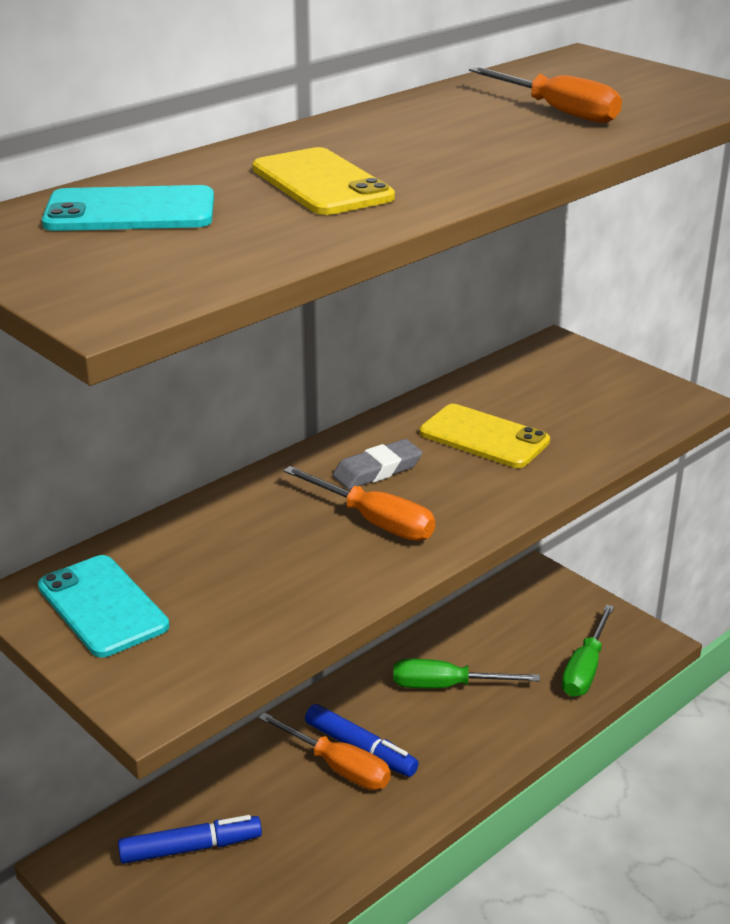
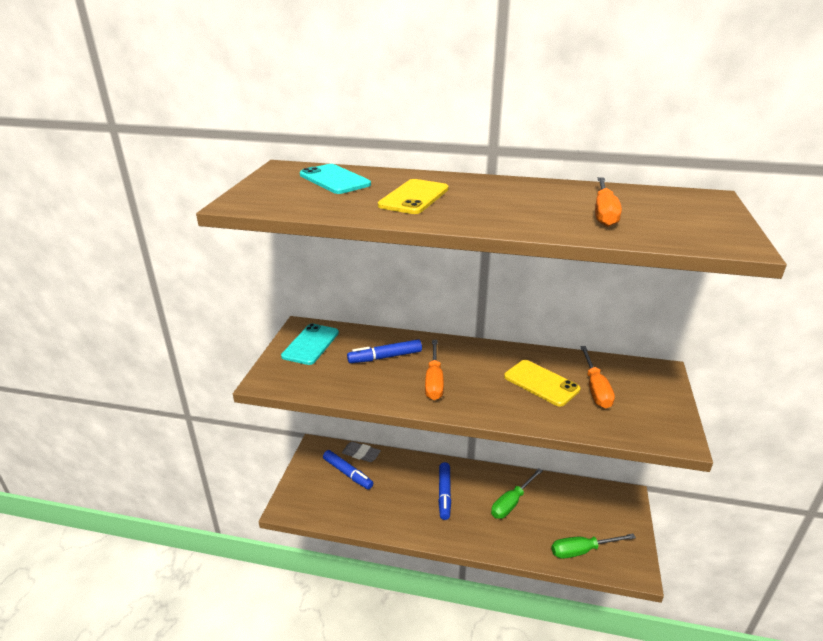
camera: 55 degrees right, 0 degrees up
(251, 541) = (385, 357): none -> blue marker
(338, 767) = (427, 493): orange screwdriver -> orange screwdriver (595, 388)
(377, 470) = (473, 365): grey eraser -> grey eraser (361, 454)
(446, 686) = (512, 502): green screwdriver -> green screwdriver turned 105 degrees counterclockwise
(484, 437) = (541, 383): yellow phone -> yellow phone turned 45 degrees counterclockwise

